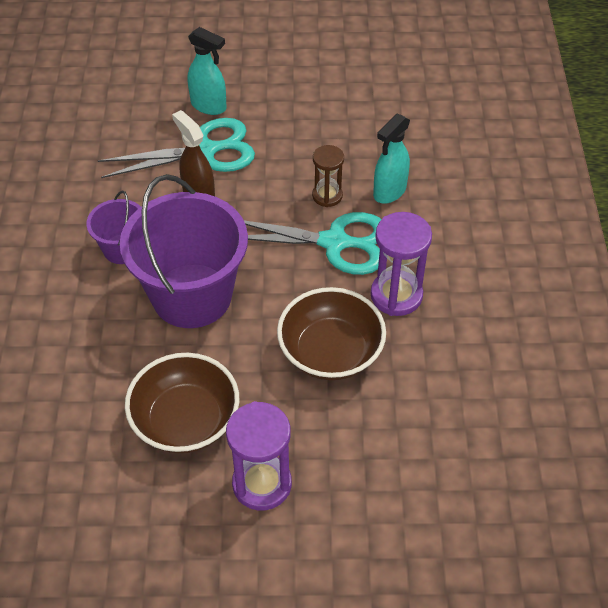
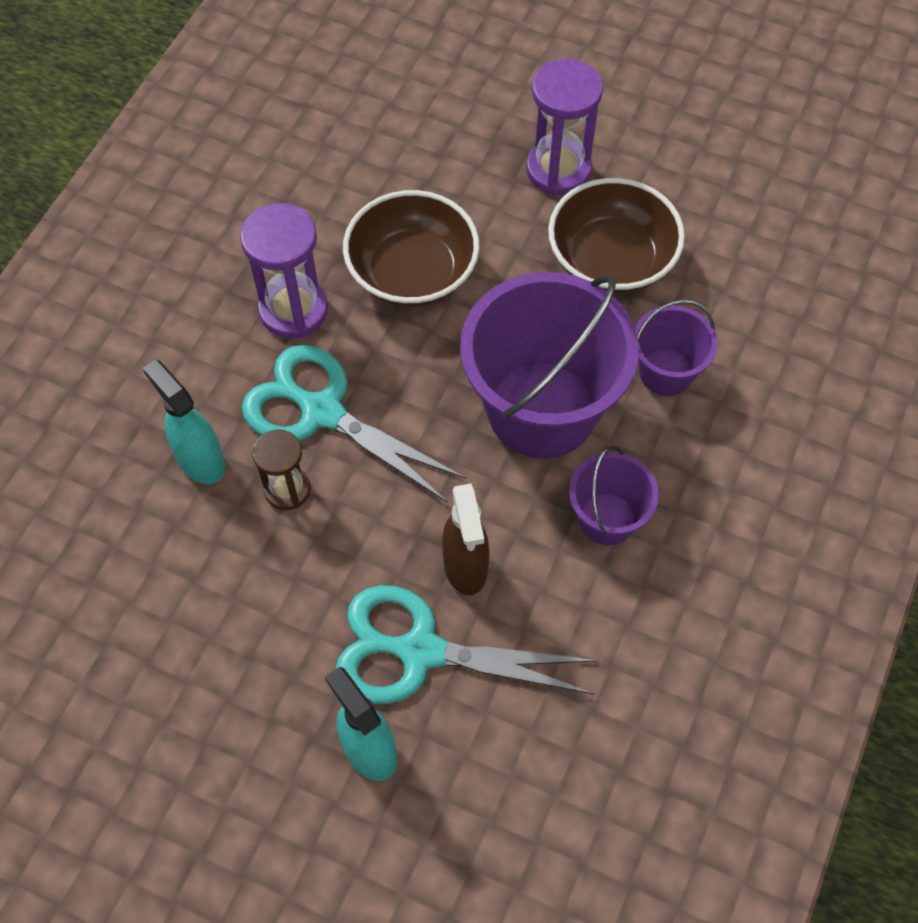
camera: 155 degrees left, 10 degrees up
(114, 352) = (666, 372): none -> purple bucket
(389, 192) = (200, 460): turquoise spray bottle -> turquoise spray bottle turned 105 degrees counterclockwise

